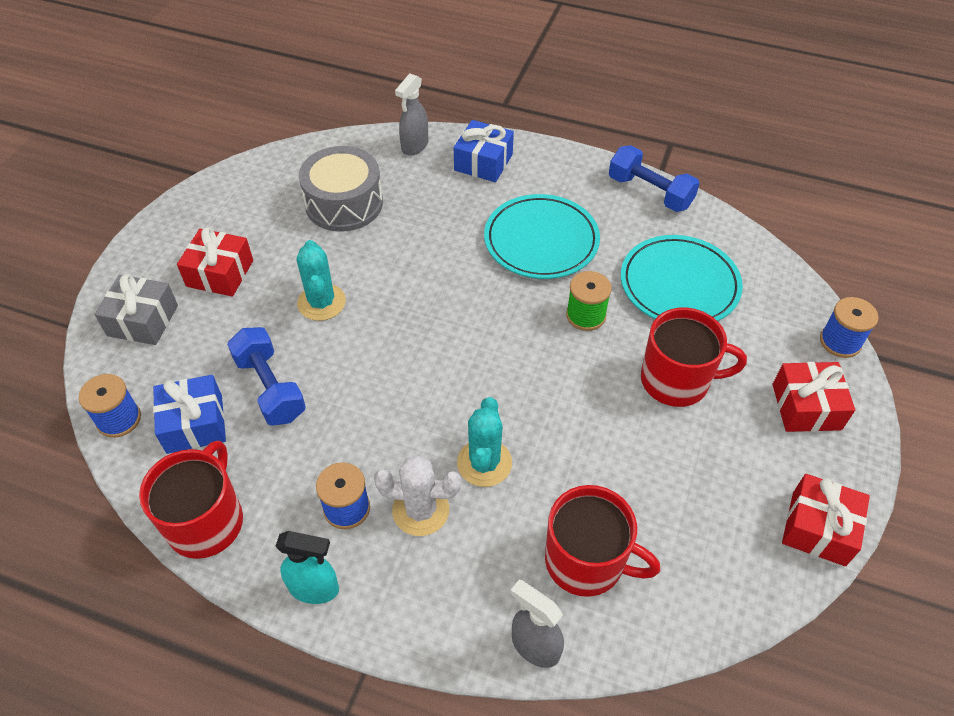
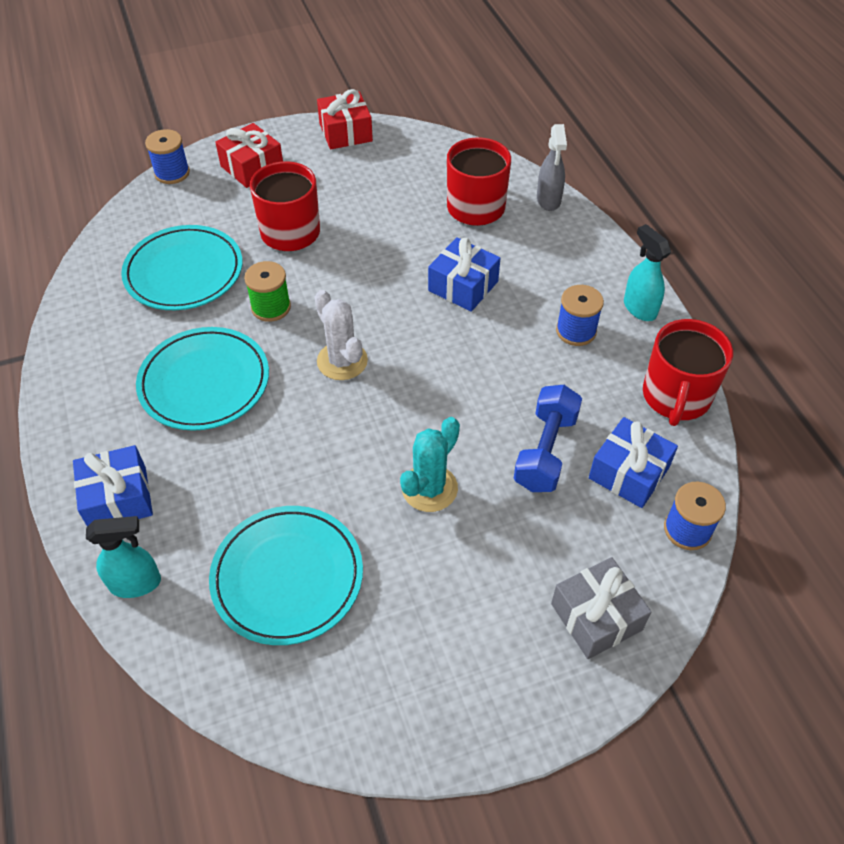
camera: 130 degrees left, 0 degrees up
(206, 521) = (676, 397): red mug -> red mug turned 45 degrees counterclockwise
(220, 273) = (481, 605): red gift -> none
(344, 203) = (287, 577): grey drum -> turquoise plate
(414, 146) = (136, 583): grey spray bottle -> turquoise spray bottle
(420, 510) = (532, 295): white cactus -> white cactus (342, 361)
(484, 463) = (463, 286): turquoise cactus -> blue gift
(650, 192) = (69, 344): blue dumbbell -> none

